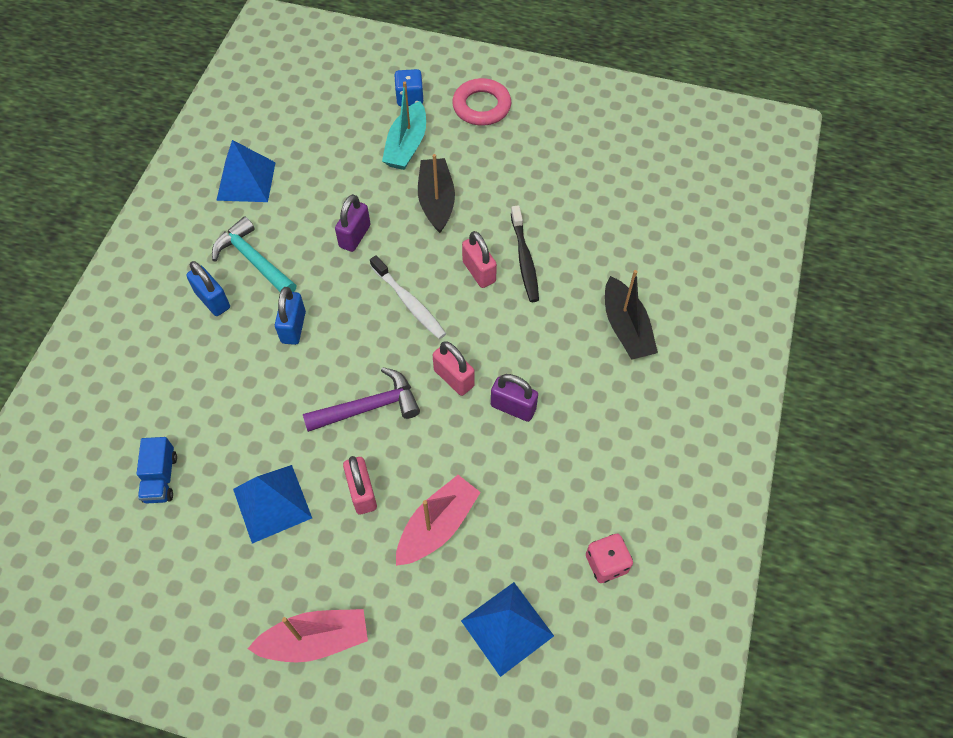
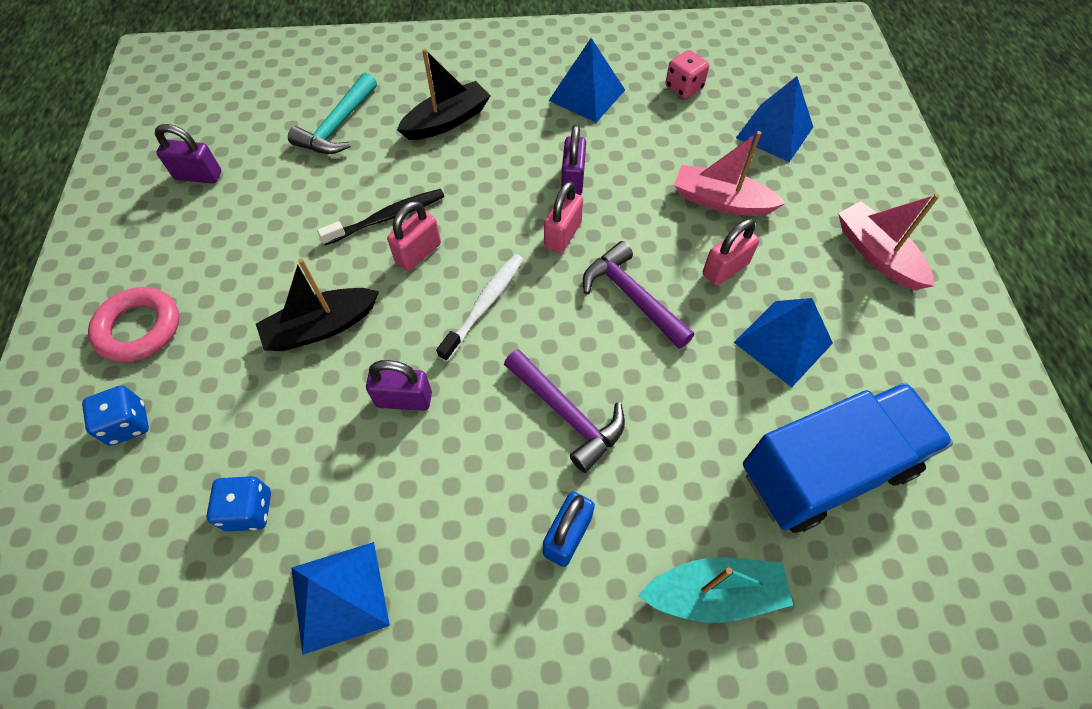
camera: 110 degrees left, 0 degrees up
(161, 478) = (826, 470): blue truck -> blue truck, size x2.29
(253, 260) = (483, 512): turquoise hammer -> turquoise hammer (338, 126)
(293, 327) = (567, 414): blue padlock -> purple hammer
(321, 148) = (249, 510): none -> blue dice
(407, 145) = (227, 394): turquoise boat -> turquoise boat (713, 593)
(618, 147) = (198, 175): none -> purple padlock
(624, 460) = (587, 95): none -> blue pyramid

